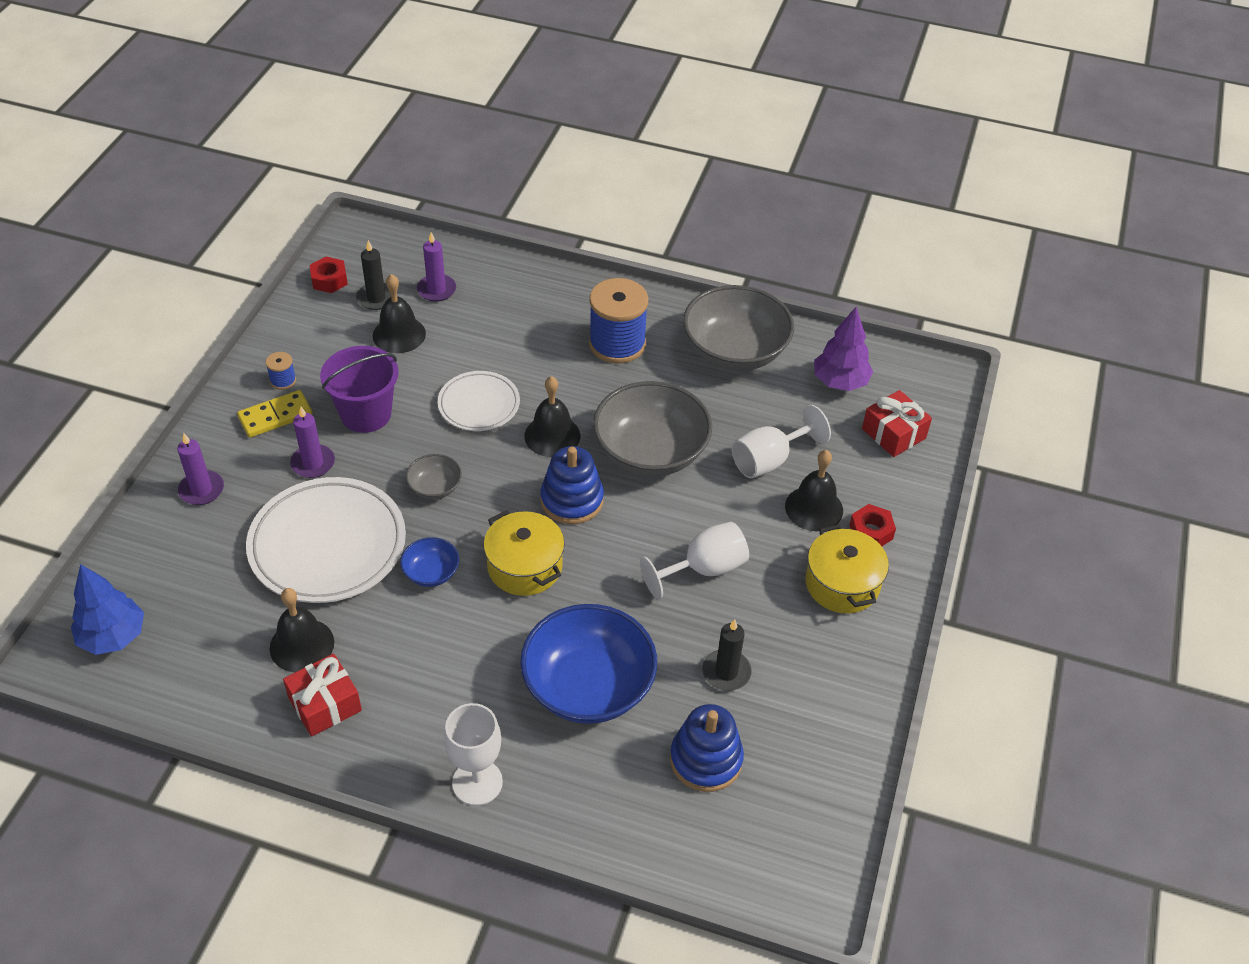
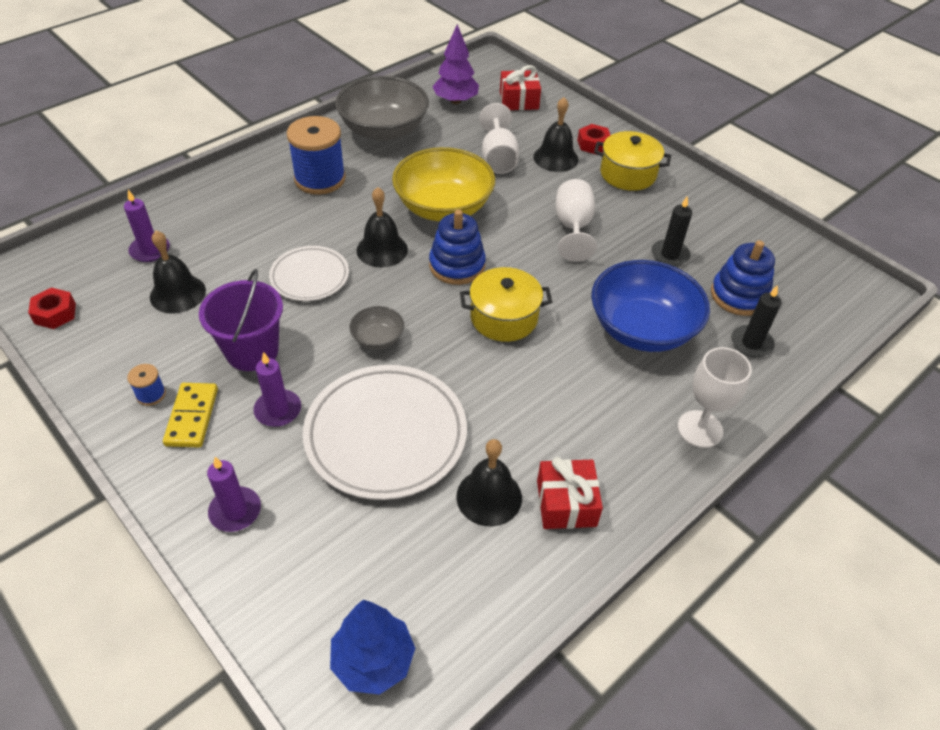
camera: 60 degrees left, 0 degrees up
(376, 298) = (116, 291): black candle -> black candle (751, 343)
(431, 573) = (469, 376): blue bowl -> none
(651, 452) = (443, 207): grey bowl -> yellow bowl

